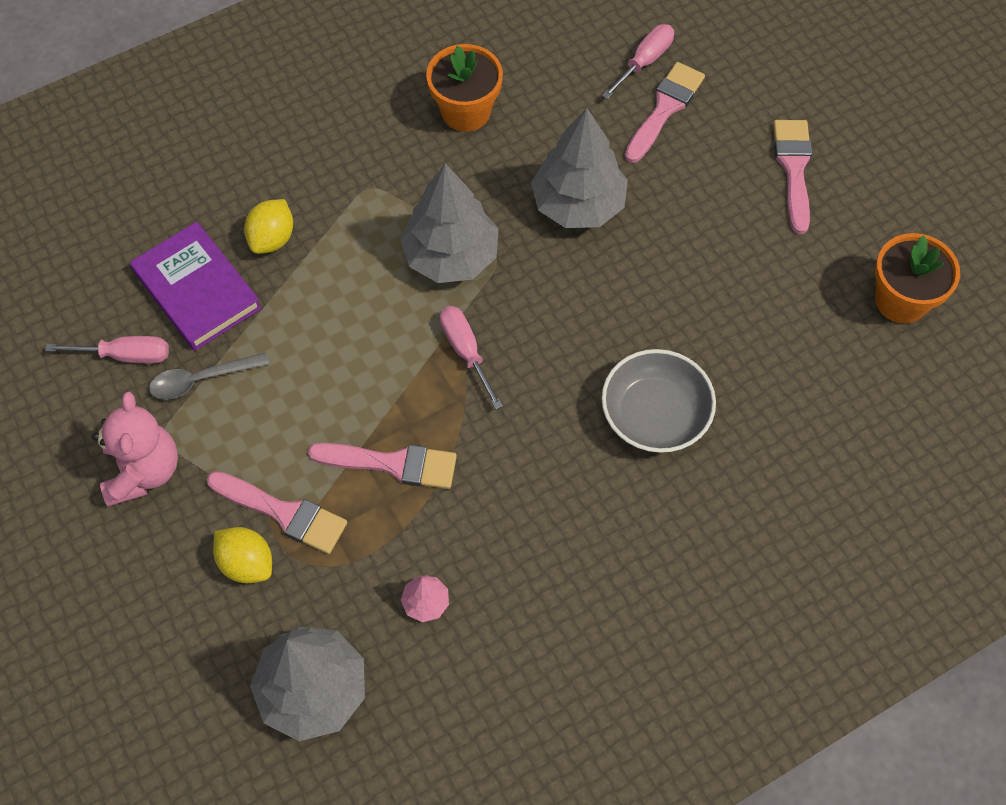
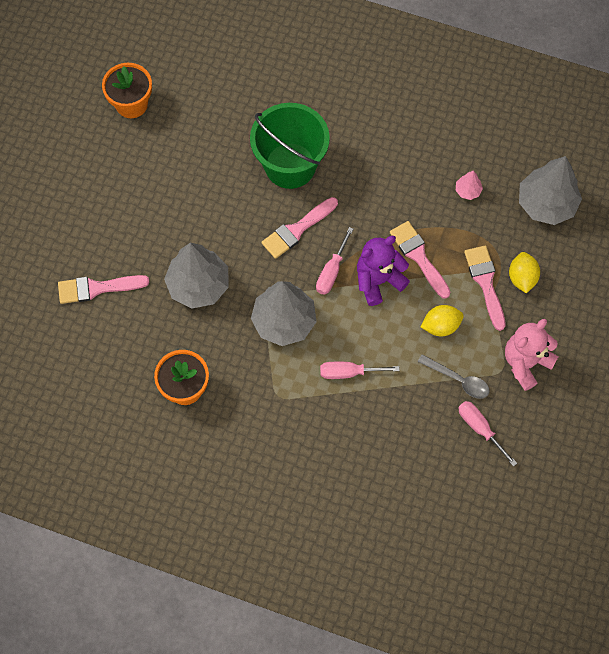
camera: 130 degrees left, 5 degrees up
(197, 290) = (414, 428): purple book -> none
(272, 238) = (352, 418): yellow lemon -> yellow lemon (441, 326)
(405, 393) = (378, 280): none -> purple teddy bear
(644, 62) = (71, 322): pink screwdriver -> pink screwdriver (349, 372)
(655, 414) = (290, 165): grey bowl -> green bucket
(793, 168) = (87, 200): pink brush -> pink brush (297, 230)

